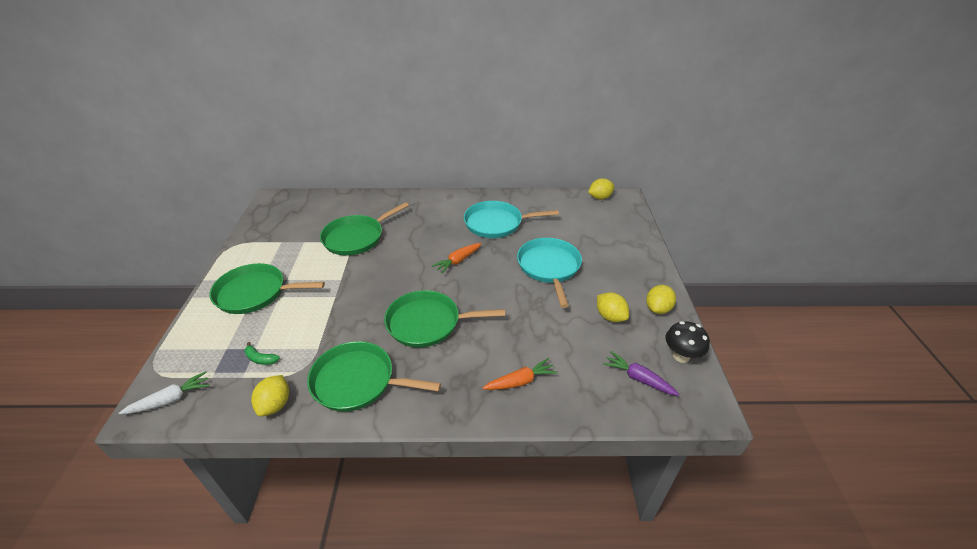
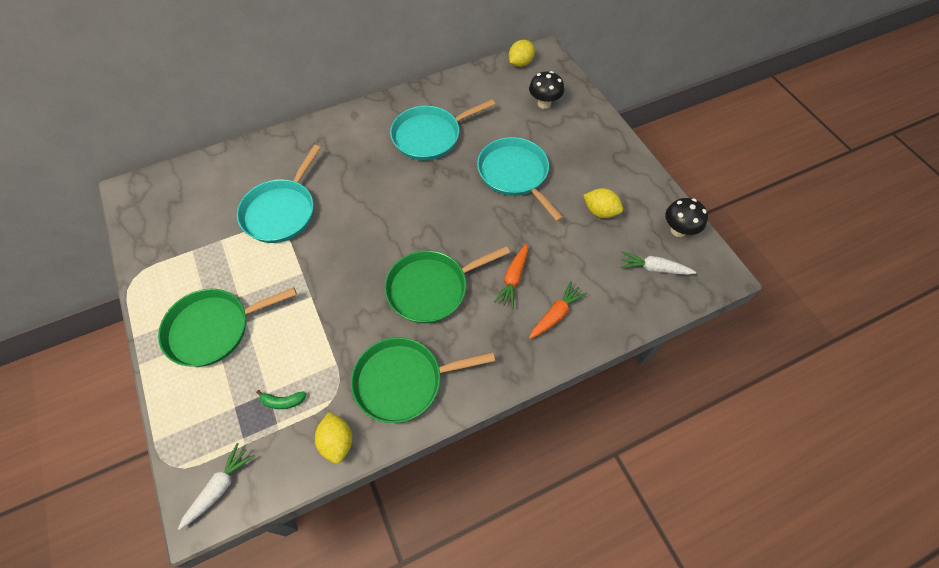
camera: 25 degrees left, 20 degrees up
(356, 238) = (281, 211): green pan -> turquoise pan
(458, 261) = (417, 201): orange carrot -> orange carrot (513, 279)
(604, 228) = (544, 103): none -> black mushroom
(638, 378) = (653, 268): purple carrot -> white carrot
(658, 309) = (638, 186): yellow lemon -> none

